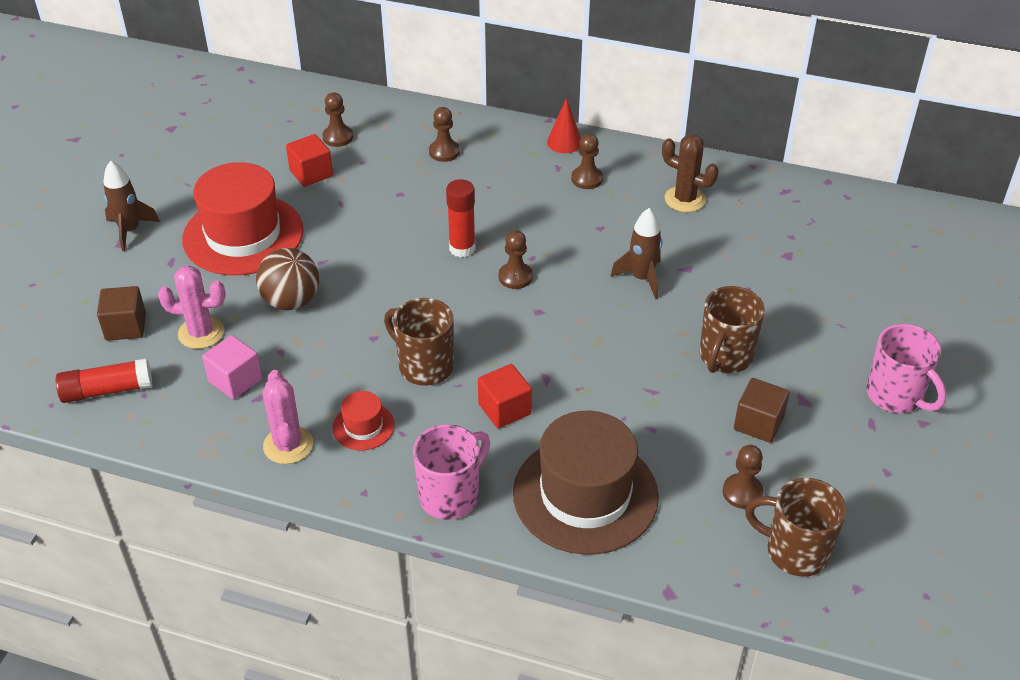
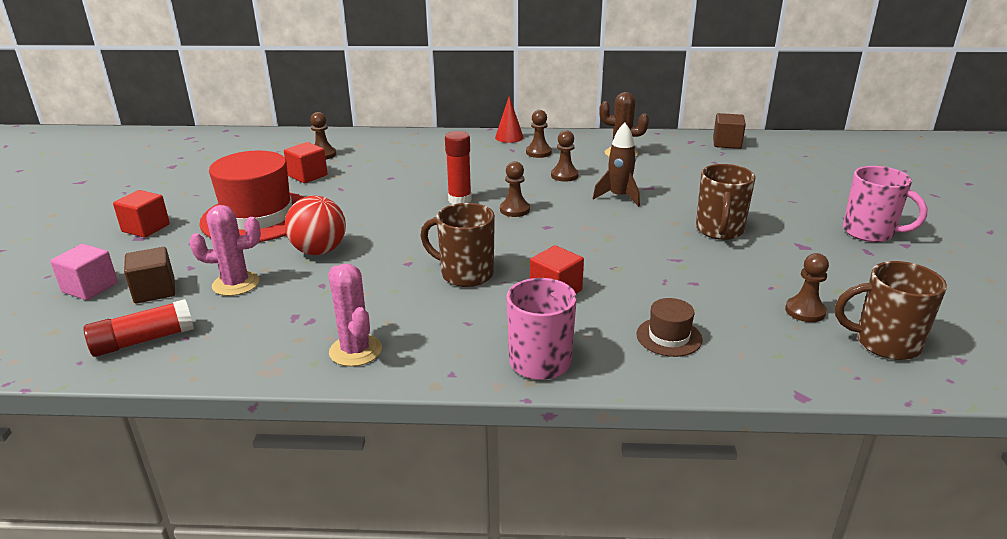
camera: 15 degrees left, 15 degrees down
(130, 230) = (146, 228): brown rocket -> red cube
(235, 380) = (282, 311): pink cube -> pink cube (90, 288)
(291, 301) = (319, 251): brown ball -> red ball
(363, 426) = (427, 324): red hat -> none
(444, 152) = (416, 152): brown pawn -> brown pawn (564, 175)
(585, 494) = (669, 337): brown hat -> brown hat, size x0.45
(758, 423) = (779, 265): brown cube -> brown cube (727, 143)

